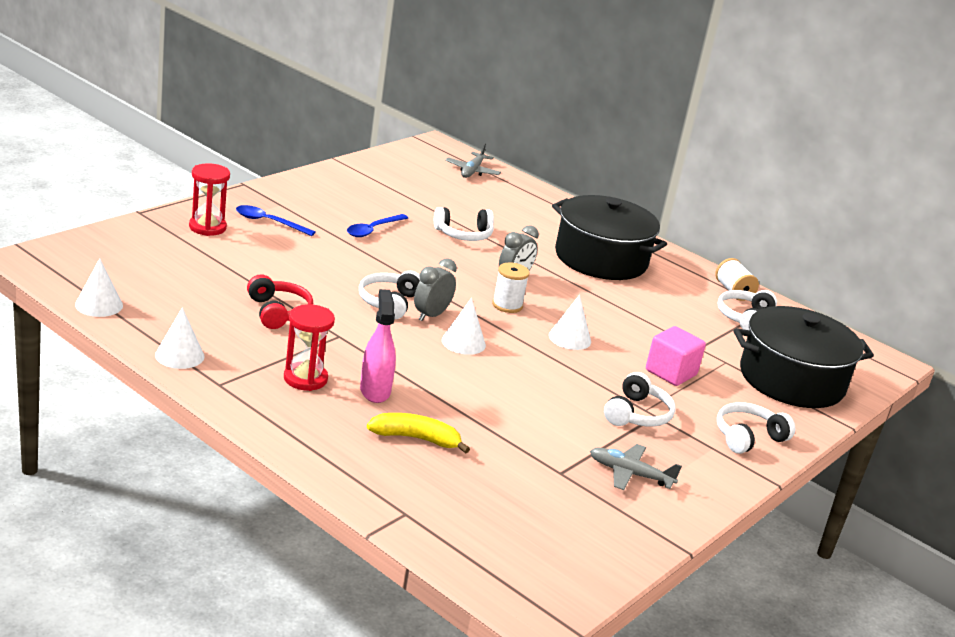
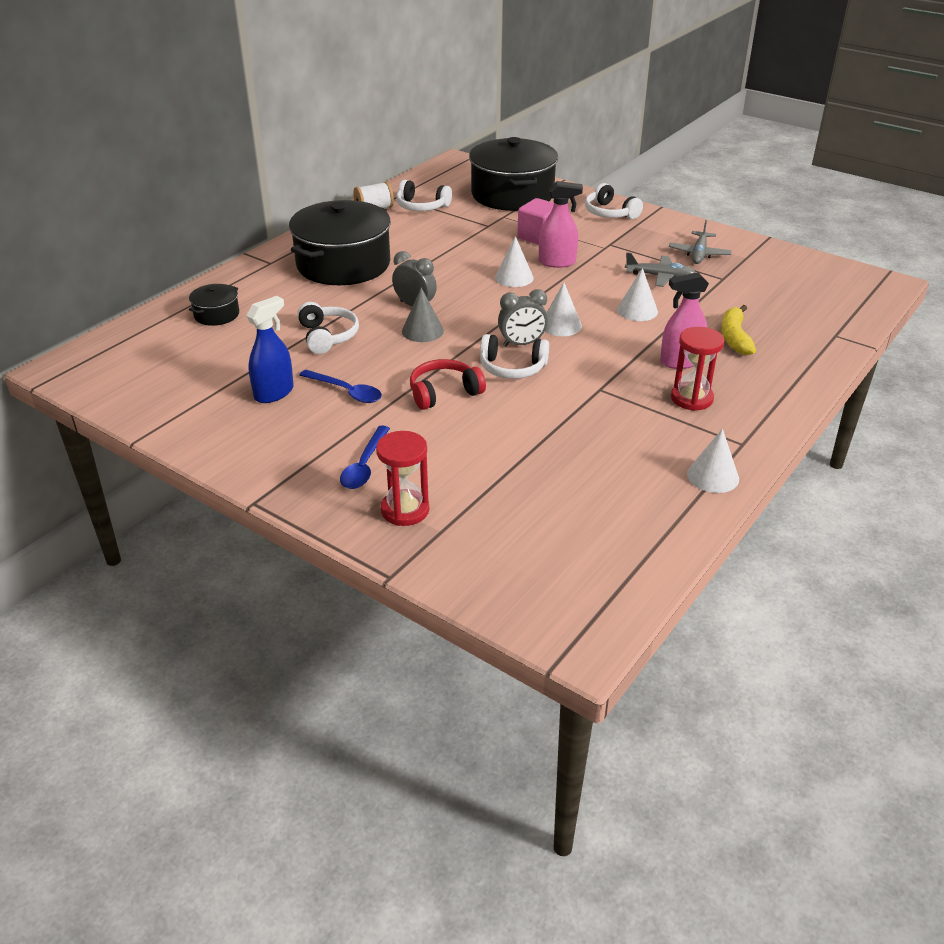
camera: 90 degrees left, 10 degrees up
(99, 305) = (655, 554): white cone -> white cone (637, 310)
(278, 312) = (580, 429): red headphones -> red headphones (444, 393)
(380, 205) = (274, 393): none -> blue spray bottle
(431, 315) = (522, 344): grey clock -> grey clock turned 45 degrees counterclockwise
(465, 274) = (422, 331): none -> grey cone
(472, 171) = (144, 340): grey plane -> grey plane (660, 276)
(507, 305) = (473, 307): white spool -> none
(509, 198) = (216, 315): none -> black pot
(605, 370) = (557, 262): none -> pink spray bottle
(636, 414) = (614, 251): white headphones -> none

